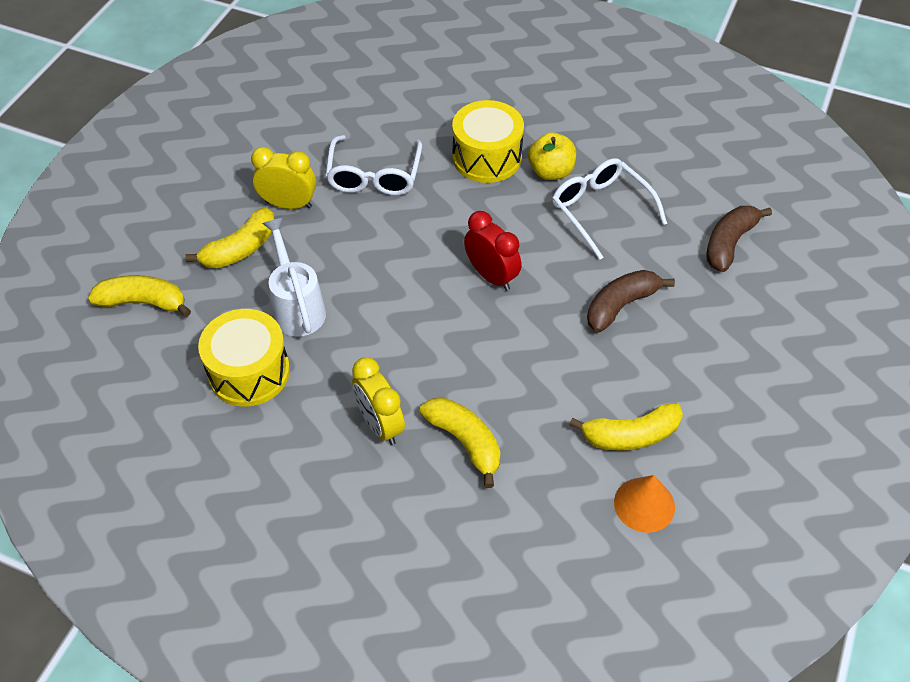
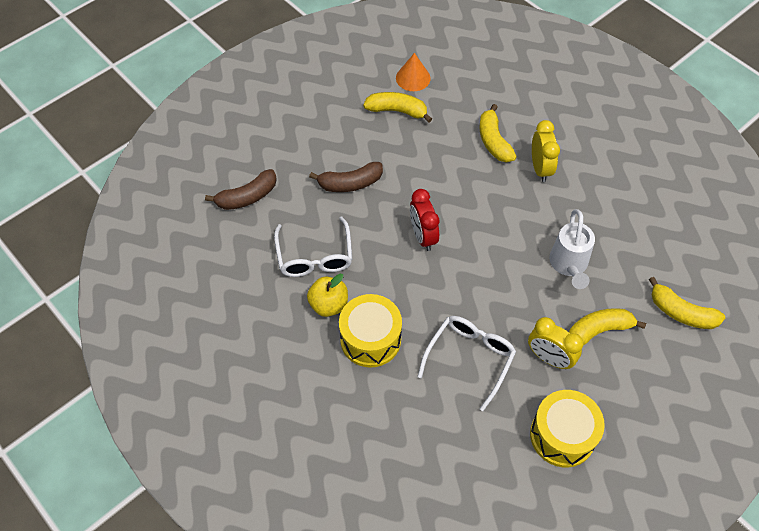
camera: 155 degrees left, 5 degrees up
(249, 372) = (614, 231): yellow drum -> yellow drum (562, 435)

